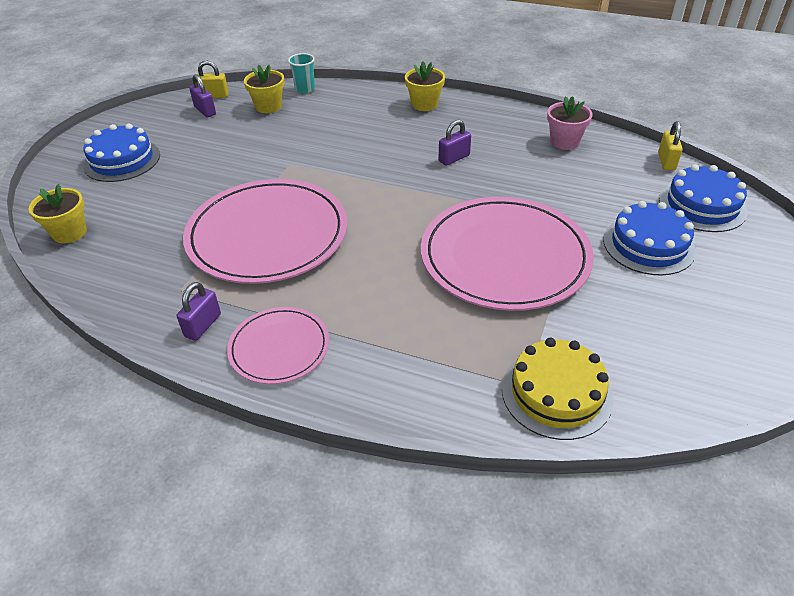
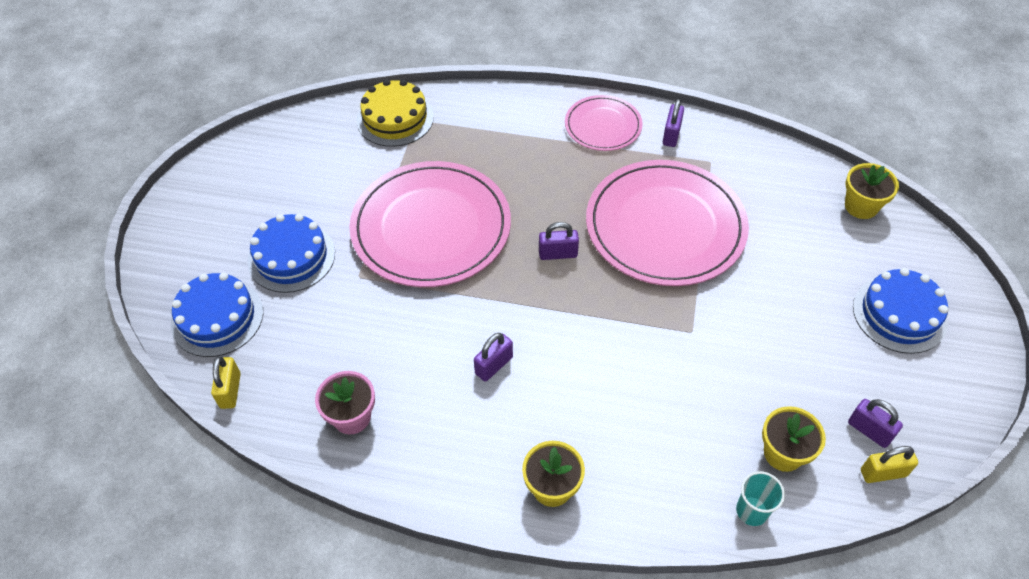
camera: 170 degrees right, 10 degrees up
(380, 223) = (558, 254): none -> purple padlock

